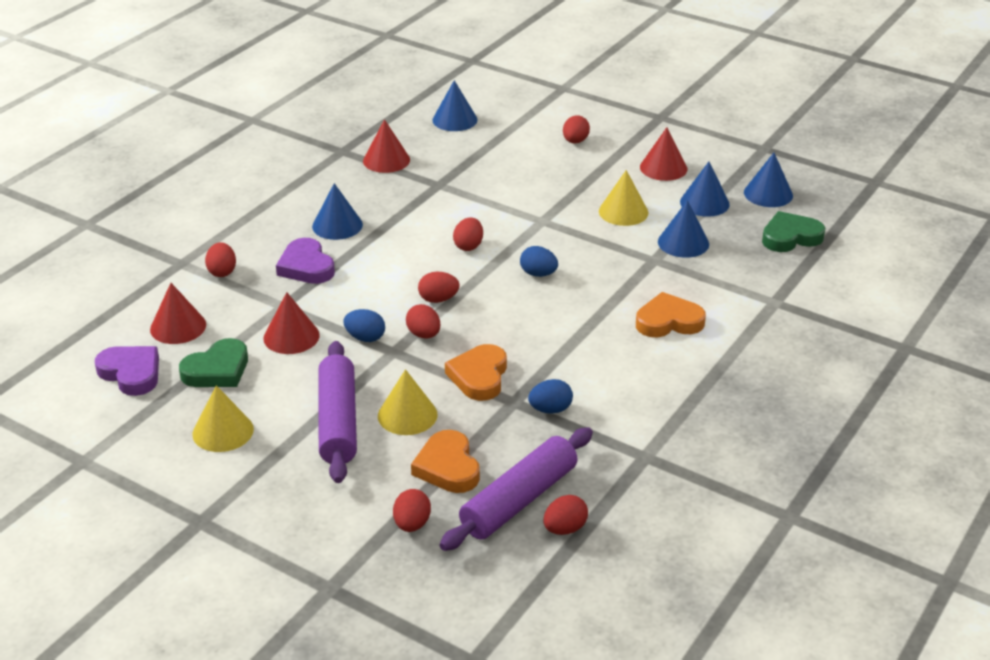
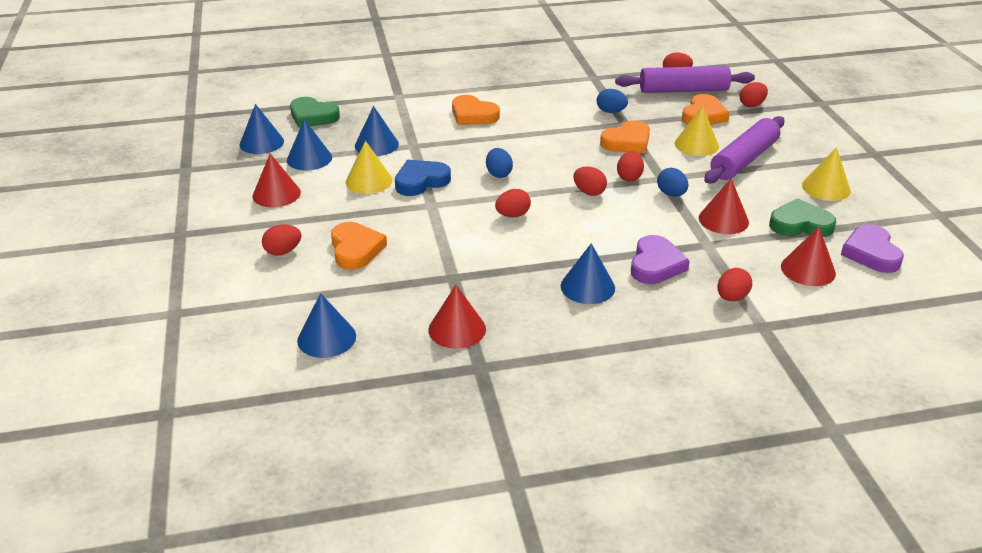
camera: 135 degrees left, 0 degrees up
(533, 166) = (356, 249): none -> orange heart
(585, 233) = (421, 181): none -> blue heart

